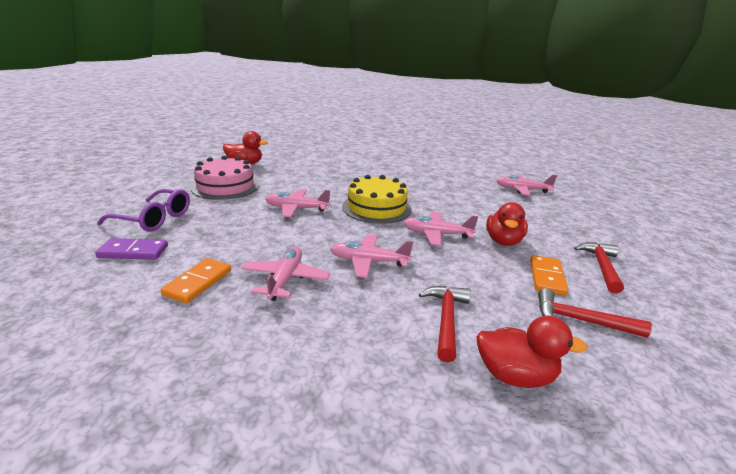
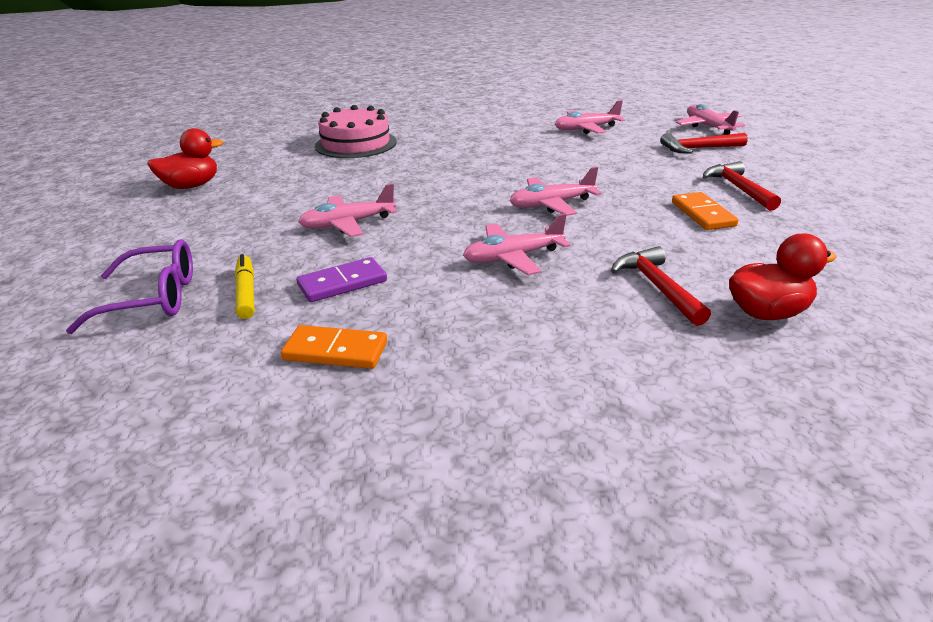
camera: 25 degrees left, 5 degrees up
(133, 252) = (185, 348): purple domino -> purple domino (342, 283)
(198, 231) = (246, 293): none -> yellow marker
(198, 282) = (336, 351): orange domino -> orange domino turned 75 degrees counterclockwise
(225, 186) = (203, 224): pink cake -> pink cake (356, 144)
(285, 279) = (442, 308): pink plane -> pink plane (708, 127)
(376, 208) = (448, 194): yellow cake -> none
(503, 241) = (626, 191): red duck -> none
(580, 320) = (769, 245): red hammer -> red hammer (698, 149)

